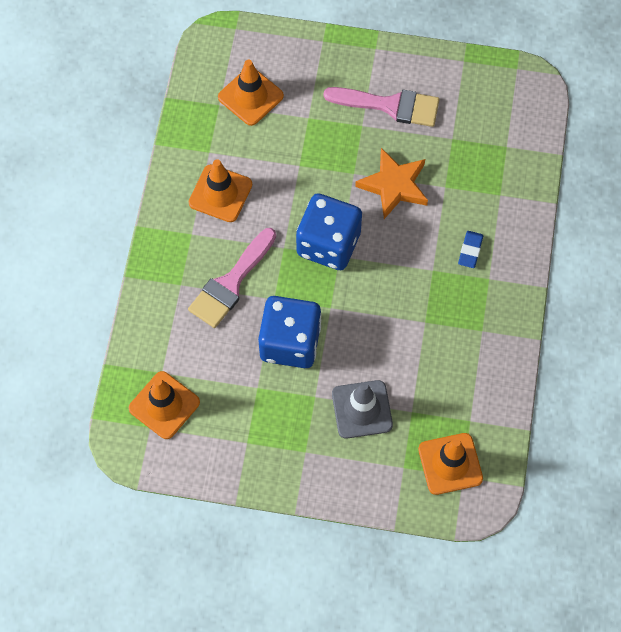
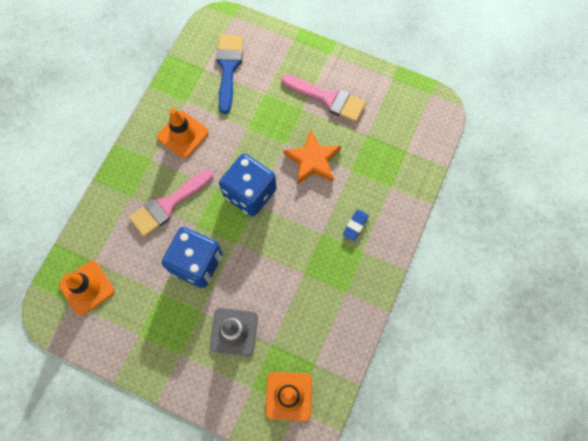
camera: 15 degrees right, 5 degrees up
(250, 96) = (228, 68): orange traffic cone -> blue brush

